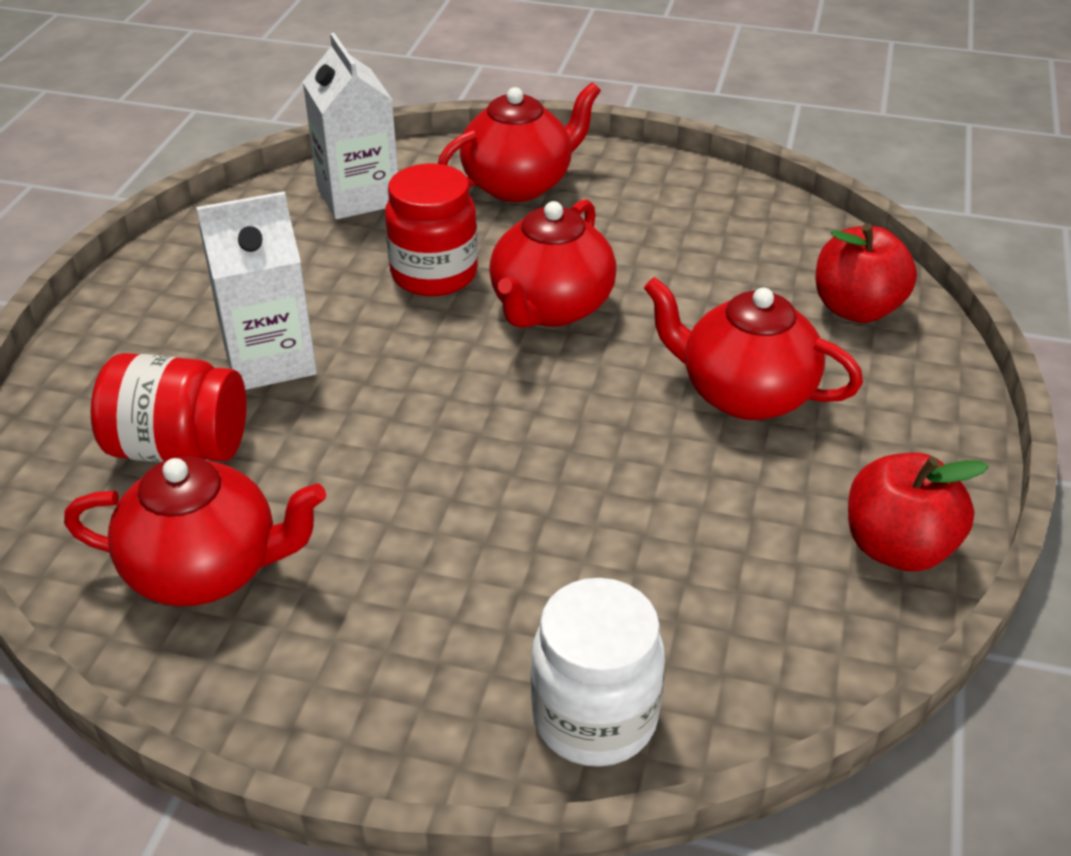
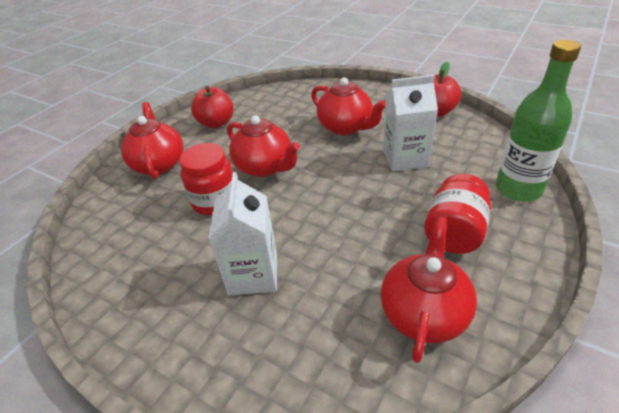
camera: 70 degrees left, 0 degrees up
(179, 448) = (318, 323): red jar -> red jar (454, 233)
(358, 196) = (119, 223): white carton -> white carton (405, 158)
(594, 718) = (518, 189): white jar -> green bottle
(744, 394) = (346, 127): red teapot -> red teapot turned 90 degrees counterclockwise
(856, 309) = (307, 96): red apple -> red apple (216, 123)

